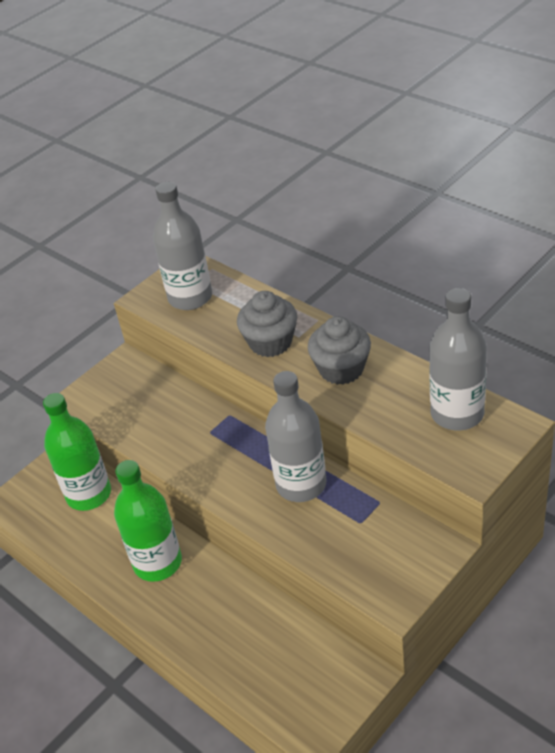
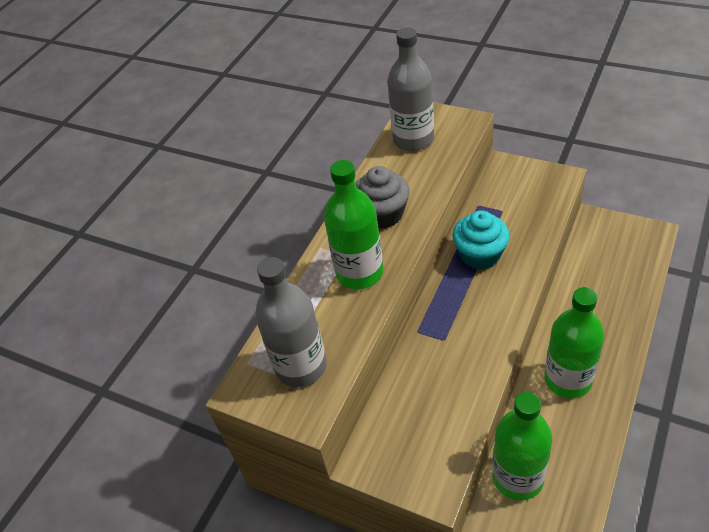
camera: 105 degrees left, 5 degrees up
(270, 342) = (359, 273): grey cupcake -> green bottle
(301, 484) = (480, 255): grey bottle -> turquoise cupcake

